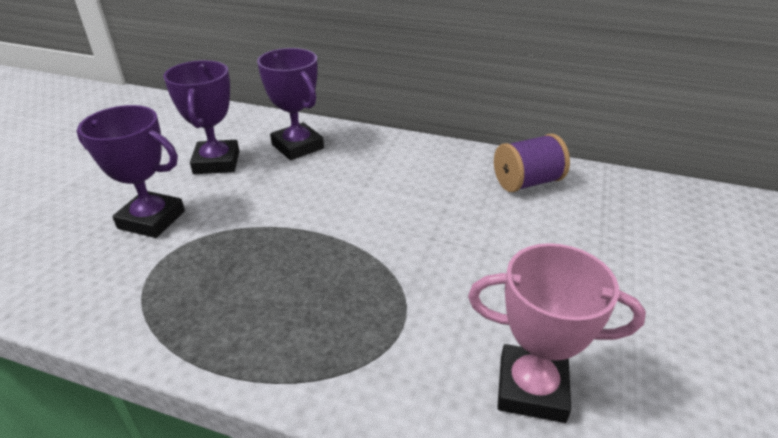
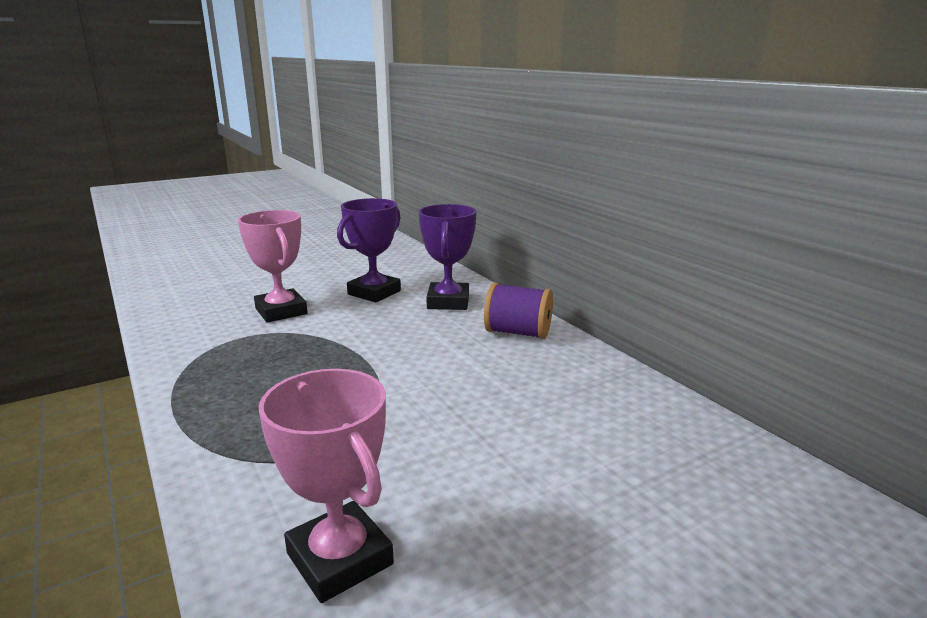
camera: 40 degrees right, 15 degrees down
(151, 220) = (281, 311): purple trophy -> pink trophy
(527, 182) = (622, 405): purple spool -> purple spool (518, 333)

